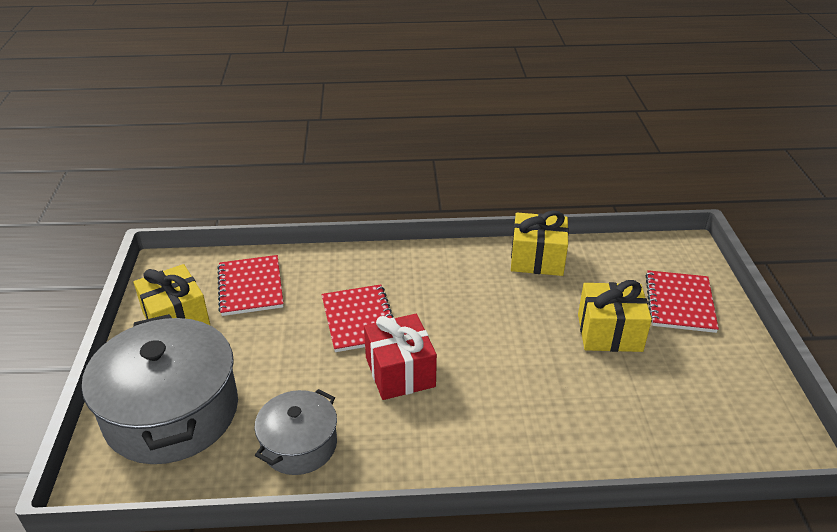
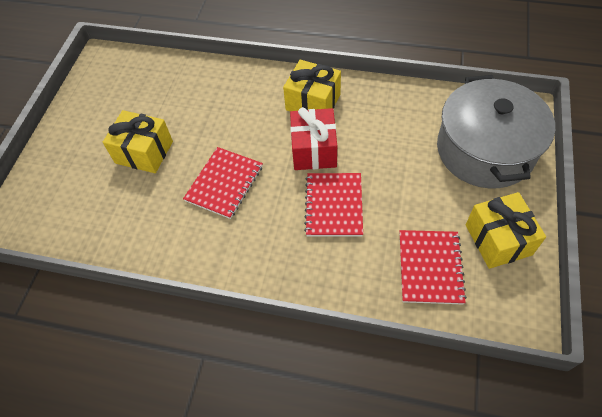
camera: 160 degrees left, 20 degrees up
(299, 445) = (394, 111): grey pot -> none
(537, 259) = (148, 243): yellow gift -> yellow gift (313, 102)
(680, 303) = (70, 168): red notebook -> red notebook (224, 183)

